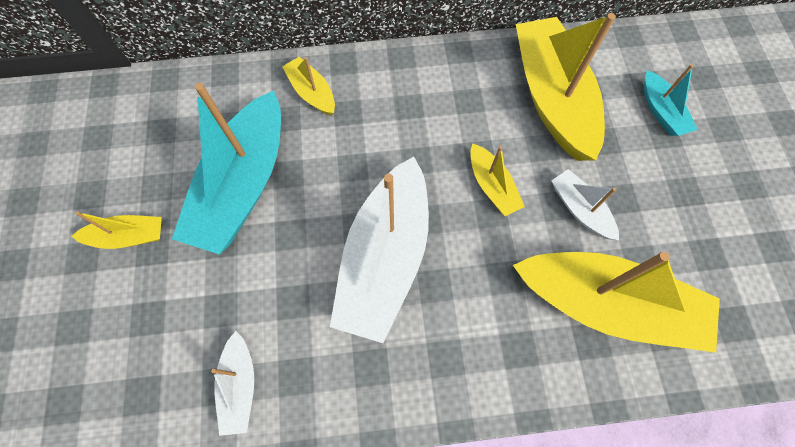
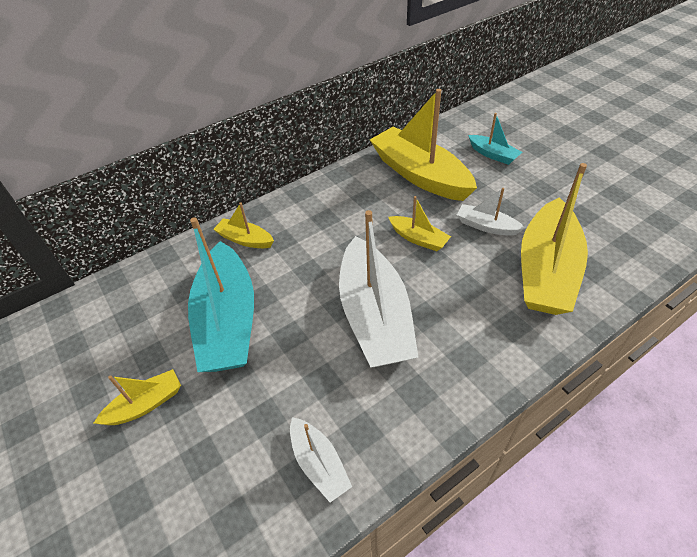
camera: 25 degrees left, 20 degrees down
(607, 304) = (546, 270): yellow boat -> yellow boat turned 120 degrees clockwise

